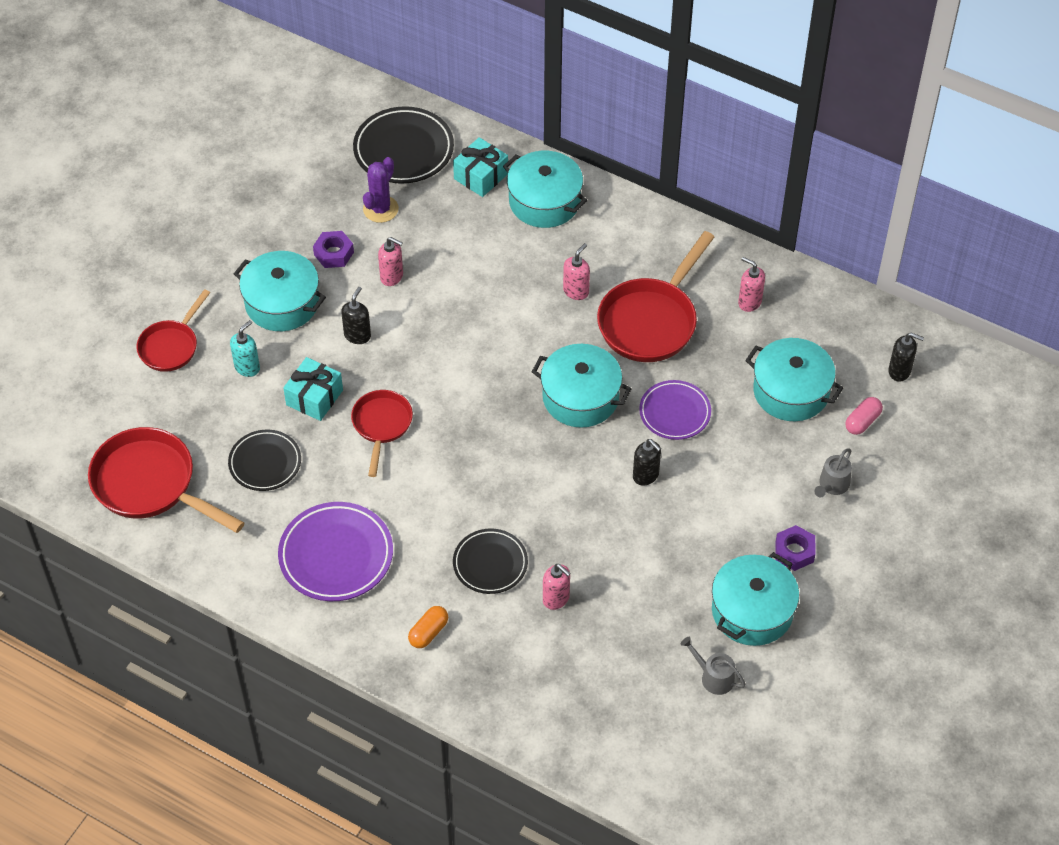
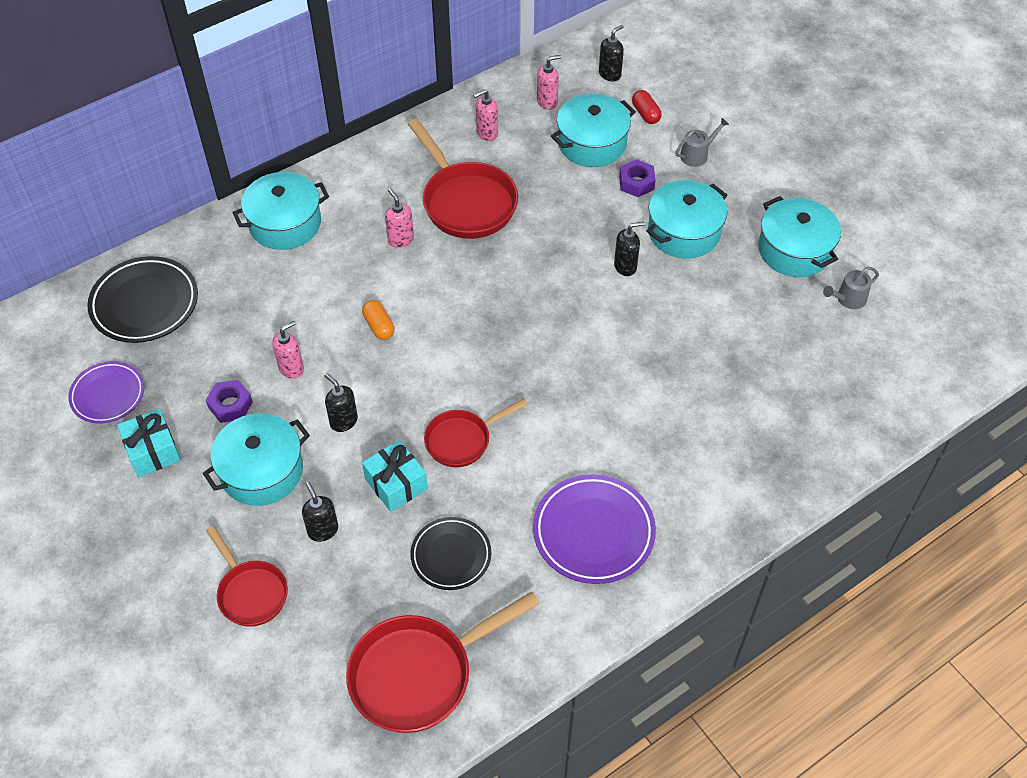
camera: 65 degrees left, 0 degrees up
(247, 367) = (323, 530): turquoise soap dispenser -> black soap dispenser
(380, 209) = (203, 348): purple cactus -> none
(381, 425) = (462, 440): red pan -> red pan turned 60 degrees counterclockwise
(428, 632) = (716, 487): orange capsule -> orange capsule (379, 326)
(481, 176) = (222, 258): turquoise gift -> turquoise gift (153, 451)
(490, 564) = (663, 411): black plate -> none
(556, 599) = (723, 376): pink soap dispenser -> pink soap dispenser (547, 102)
(580, 397) = (518, 279): turquoise pot -> turquoise pot (684, 232)
(674, 412) = (571, 223): purple plate -> purple plate (108, 395)
(794, 551) = (749, 202): purple nut -> purple nut (636, 183)
(832, 485) = (697, 155): grey watering can -> grey watering can turned 90 degrees counterclockwise
(862, 421) = (645, 114): pink capsule -> red capsule

